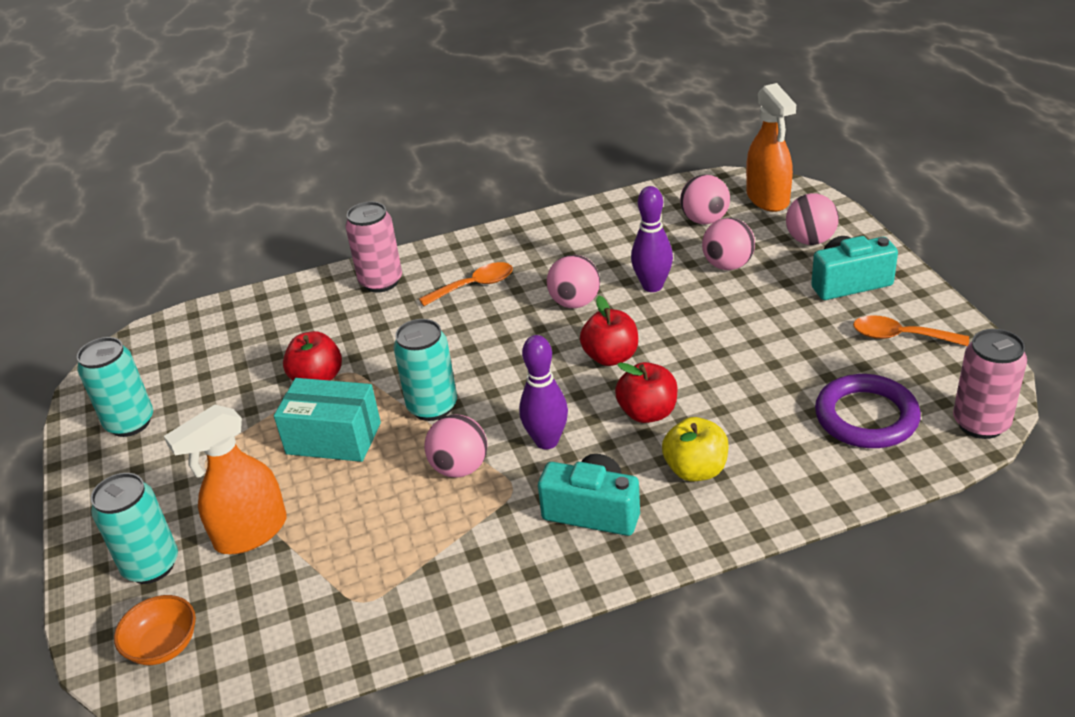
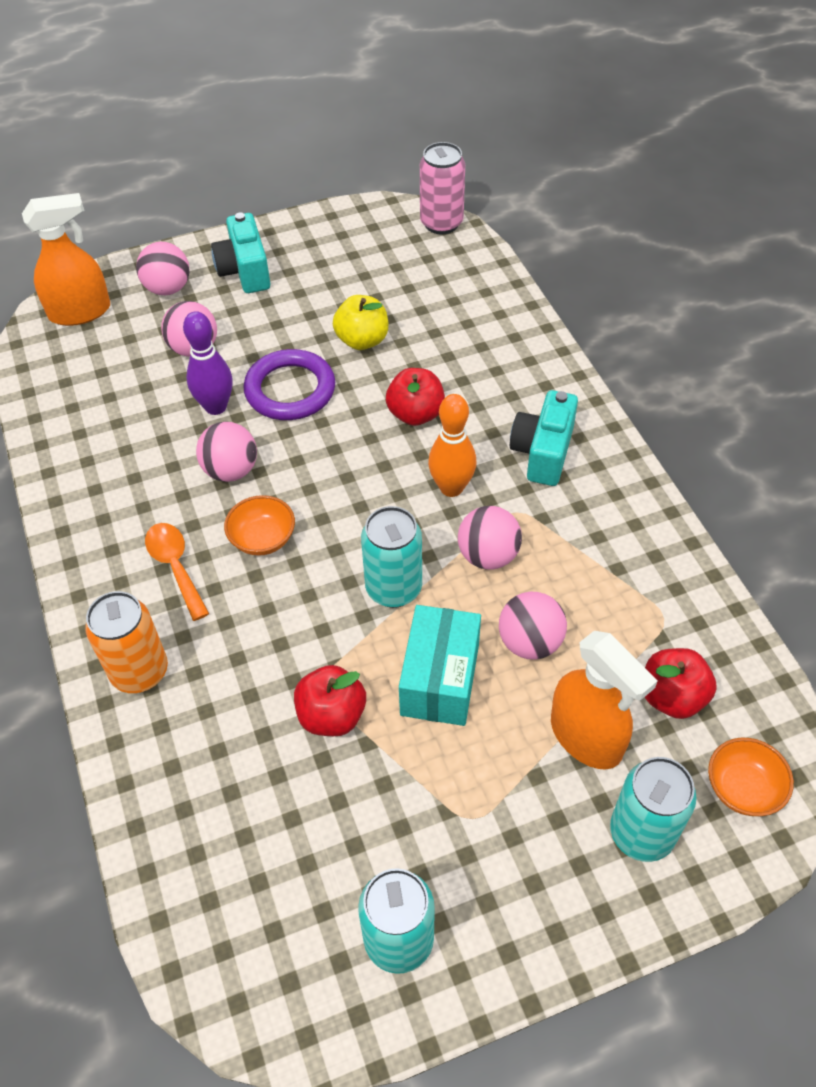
camera: 95 degrees left, 15 degrees up
(381, 282) = (139, 672): pink can -> orange can
(497, 327) = (262, 539): none -> orange bowl
(547, 441) = (451, 488): purple bowling pin -> orange bowling pin
(611, 357) = (329, 440): red apple -> red apple (672, 697)
(695, 470) = (491, 384): yellow apple -> yellow apple (362, 340)
(704, 220) = (104, 362): pink ball -> pink ball (530, 642)
(866, 417) = (430, 280): purple ring -> purple ring (290, 390)
(900, 336) = (329, 250): orange spoon -> none

